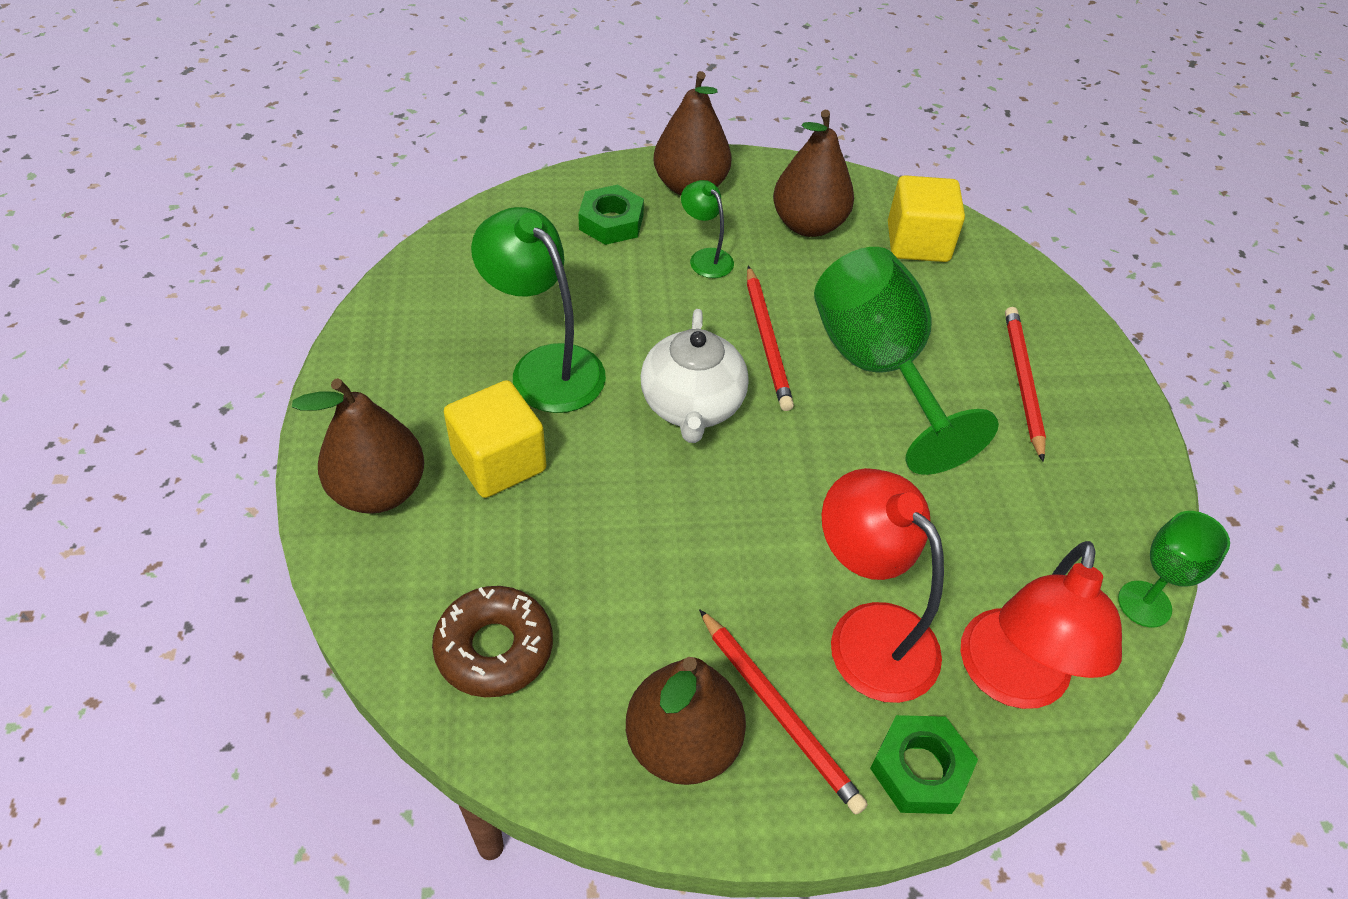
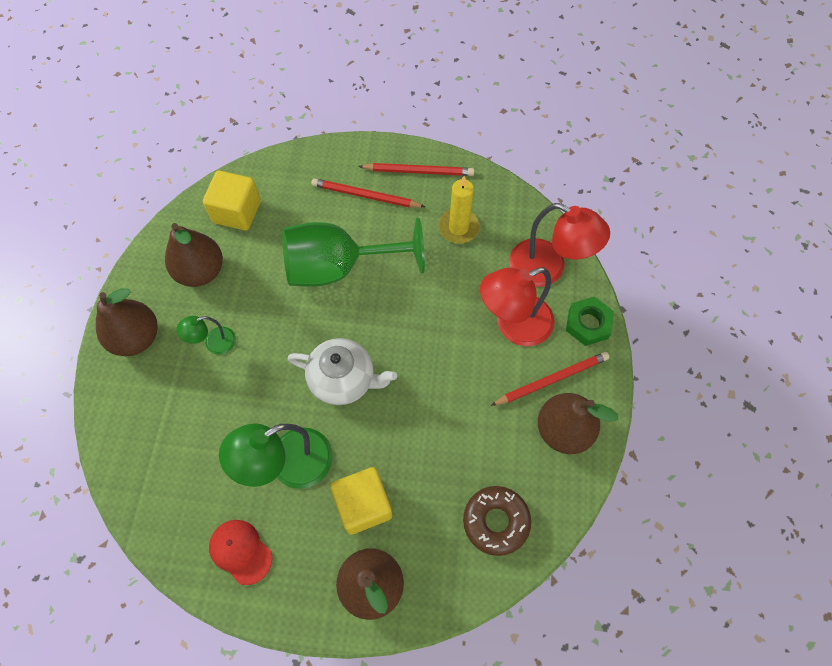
camera: 75 degrees left, 15 degrees up
(418, 338) = (240, 551): none -> red cap
(611, 222) = (158, 399): green nut -> none
(767, 341) = (300, 323): red pencil -> red pencil (419, 171)
(1028, 520) = (458, 227): none -> yellow candle
(1144, 604) = (515, 195): green goblet -> none

